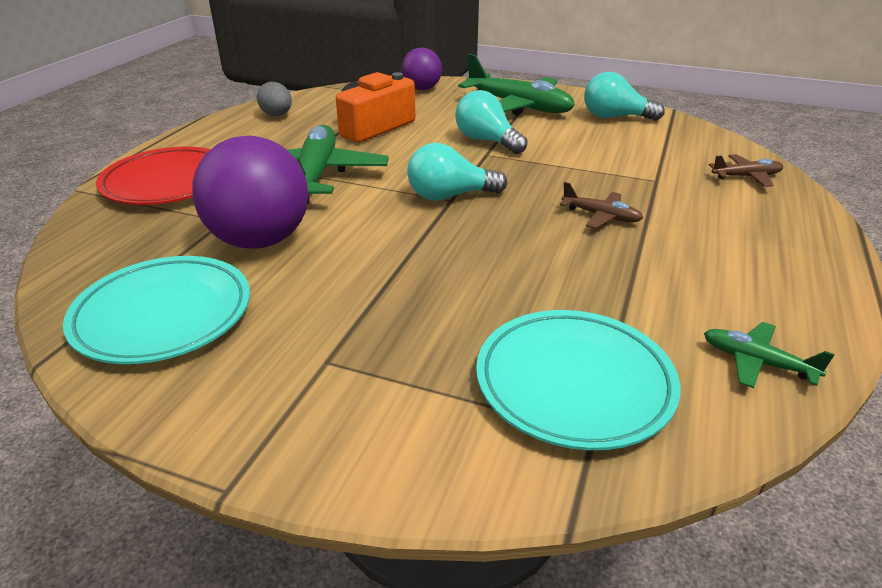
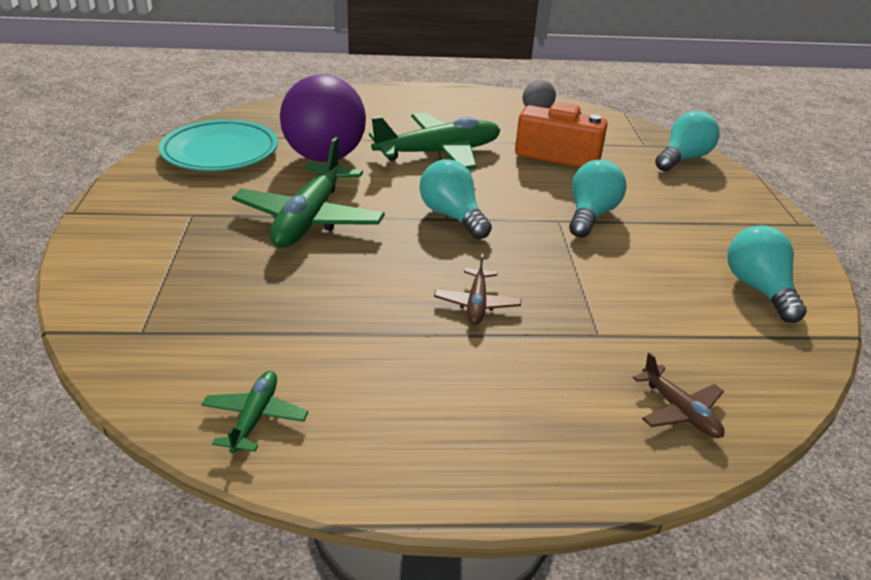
camera: 65 degrees right, 0 degrees up
(168, 183) = (382, 106): red plate -> none
(422, 89) = (683, 159): purple ball -> turquoise light bulb
(519, 106) = (708, 220): green plane -> green plane (309, 219)
(574, 383) = (195, 317): turquoise plate -> none

